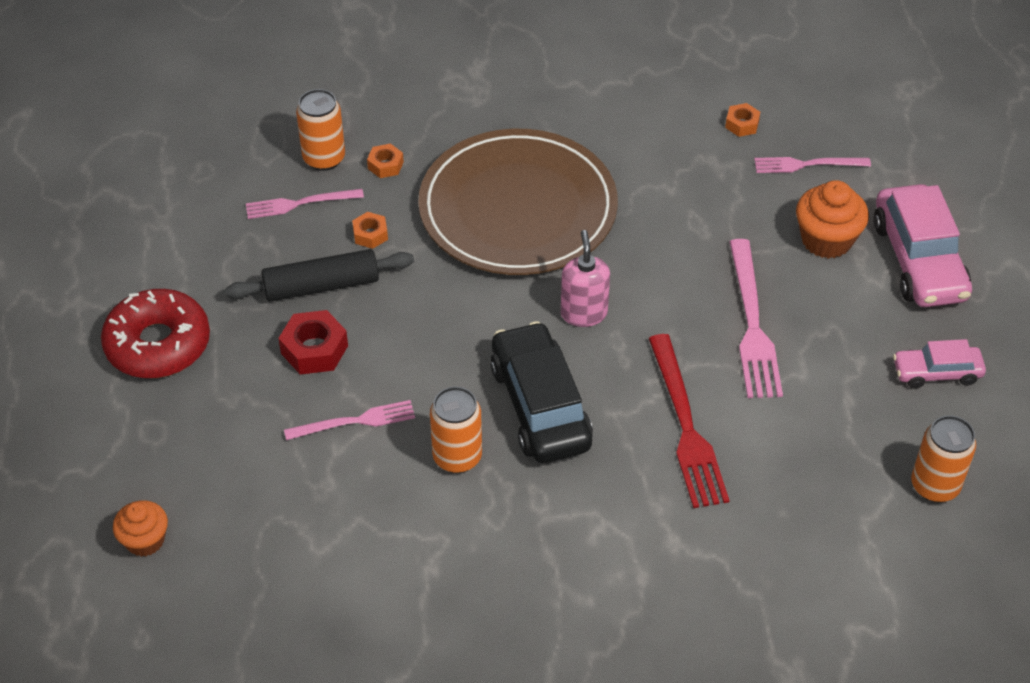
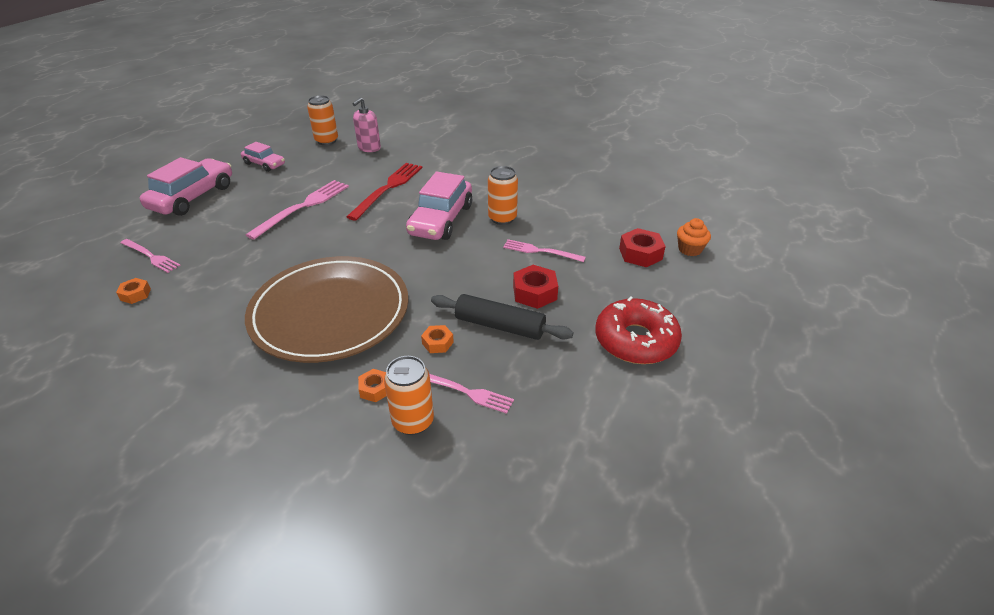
camera: 145 degrees left, 10 degrees down
(214, 491) = (640, 254): none -> red nut
(540, 406) = (441, 220): black car -> pink car
(583, 313) = (370, 245): pink soap dispenser -> pink soap dispenser (369, 148)
(826, 240) = (211, 221): orange cupcake -> none

